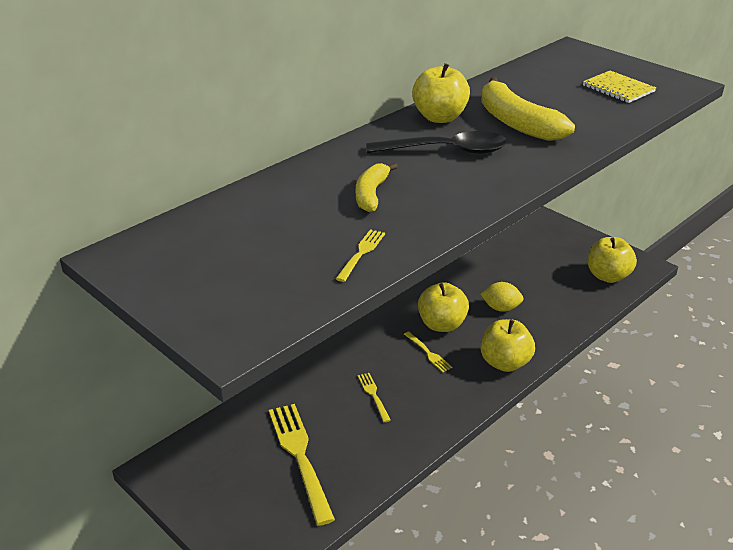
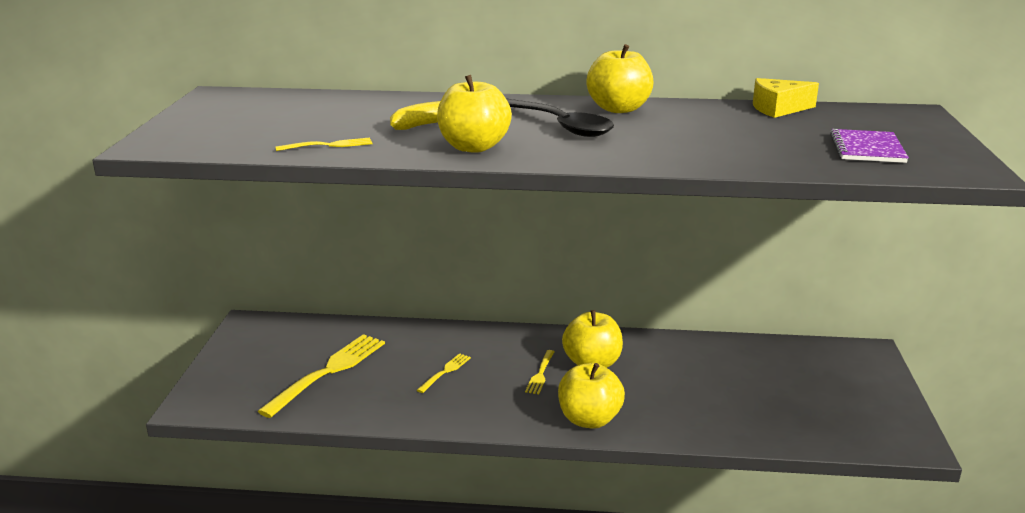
camera: 50 degrees right, 10 degrees down
(501, 308) = (670, 384): yellow lemon -> none
(513, 75) = (778, 109): none -> yellow cheese
(517, 123) = (676, 133): yellow banana -> none
(608, 276) = (843, 426): yellow apple -> yellow apple (473, 147)
(618, 88) = (867, 148): yellow notebook -> purple notebook

